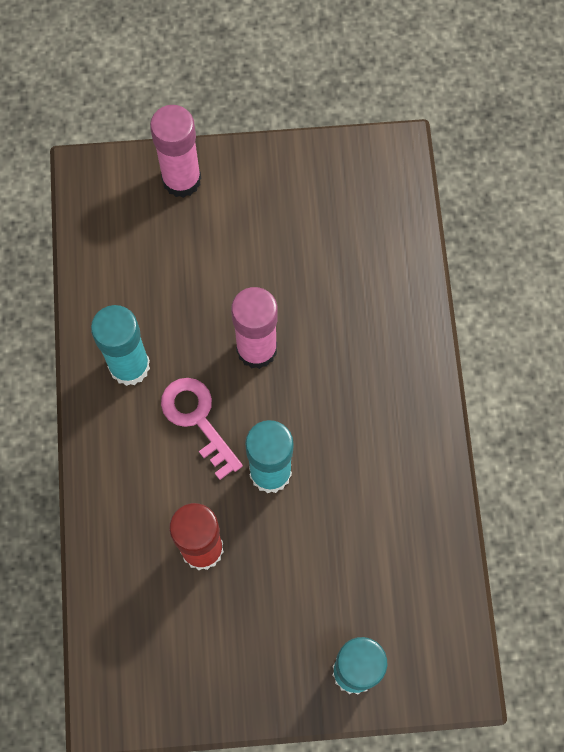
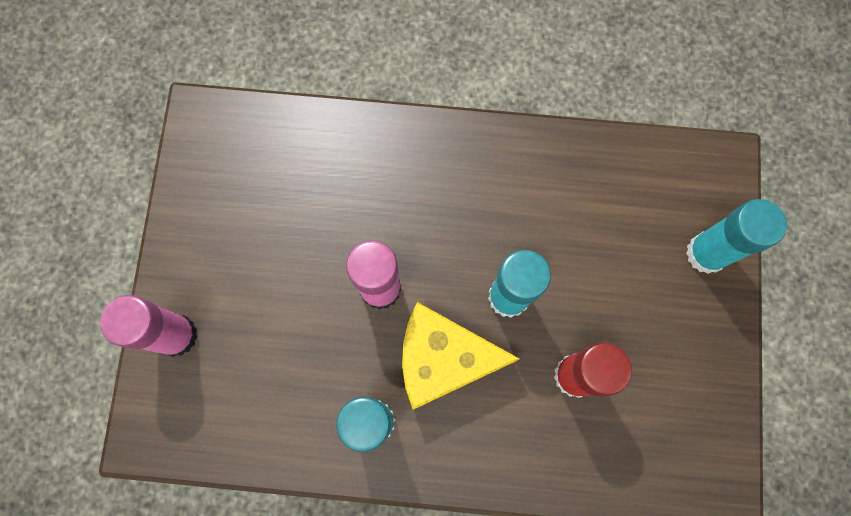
camera: 80 degrees left, 5 degrees up
(197, 419) = (443, 359): pink key -> yellow cheese

